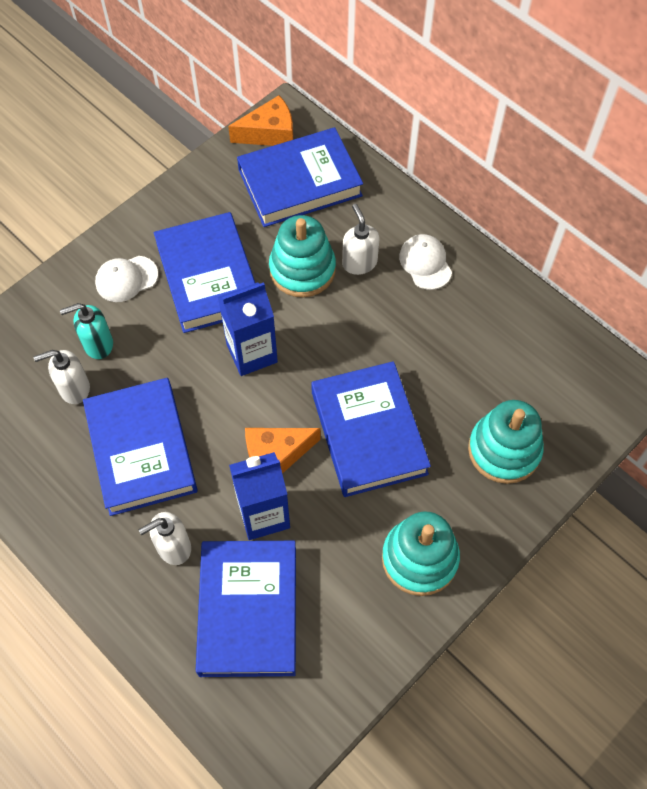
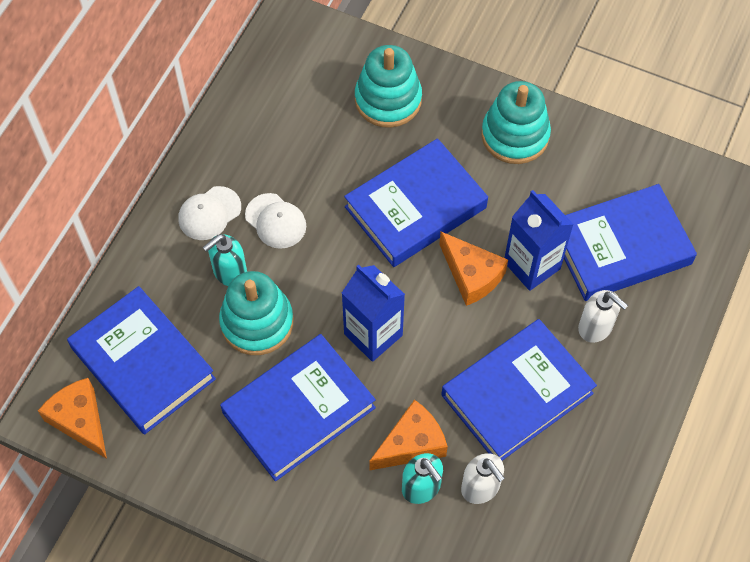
camera: 110 degrees left, 0 degrees up
(126, 279) = (331, 494): white cap -> white cap (275, 221)
(138, 349) = (411, 444): none -> orange cheese
(359, 262) = (229, 272): white soap dispenser -> turquoise soap dispenser

